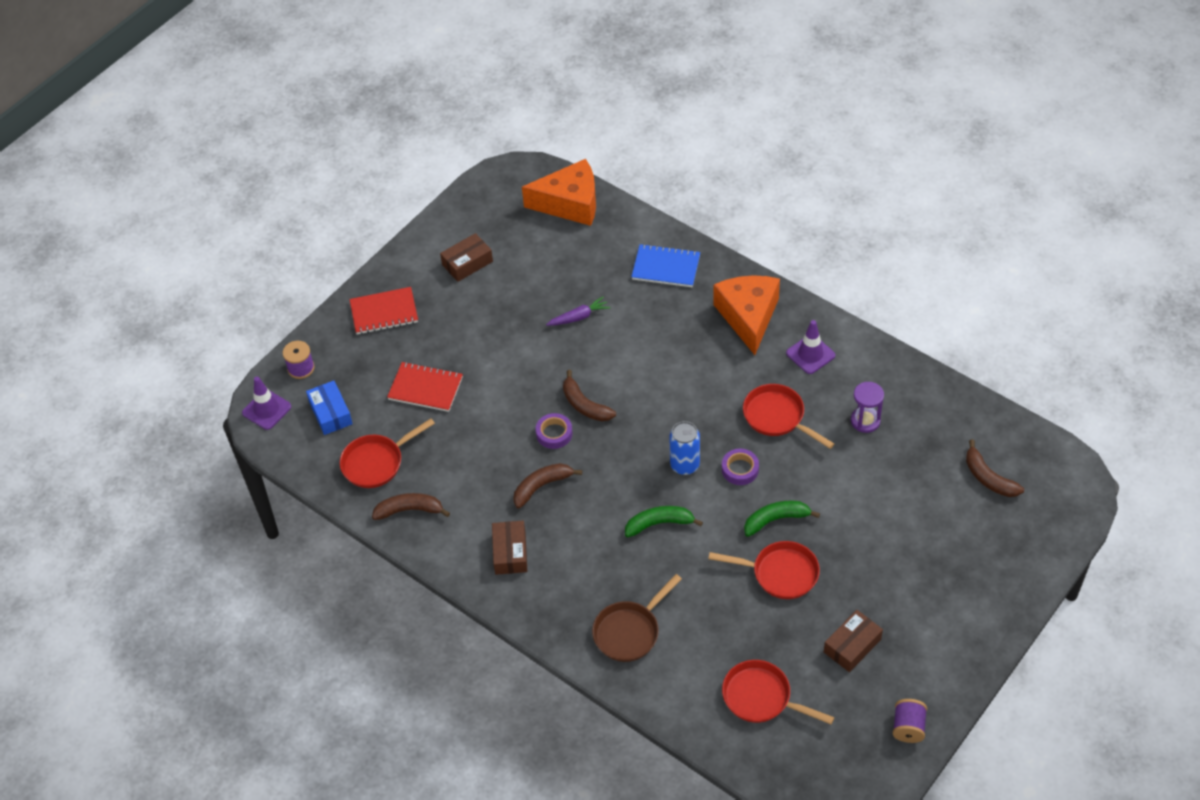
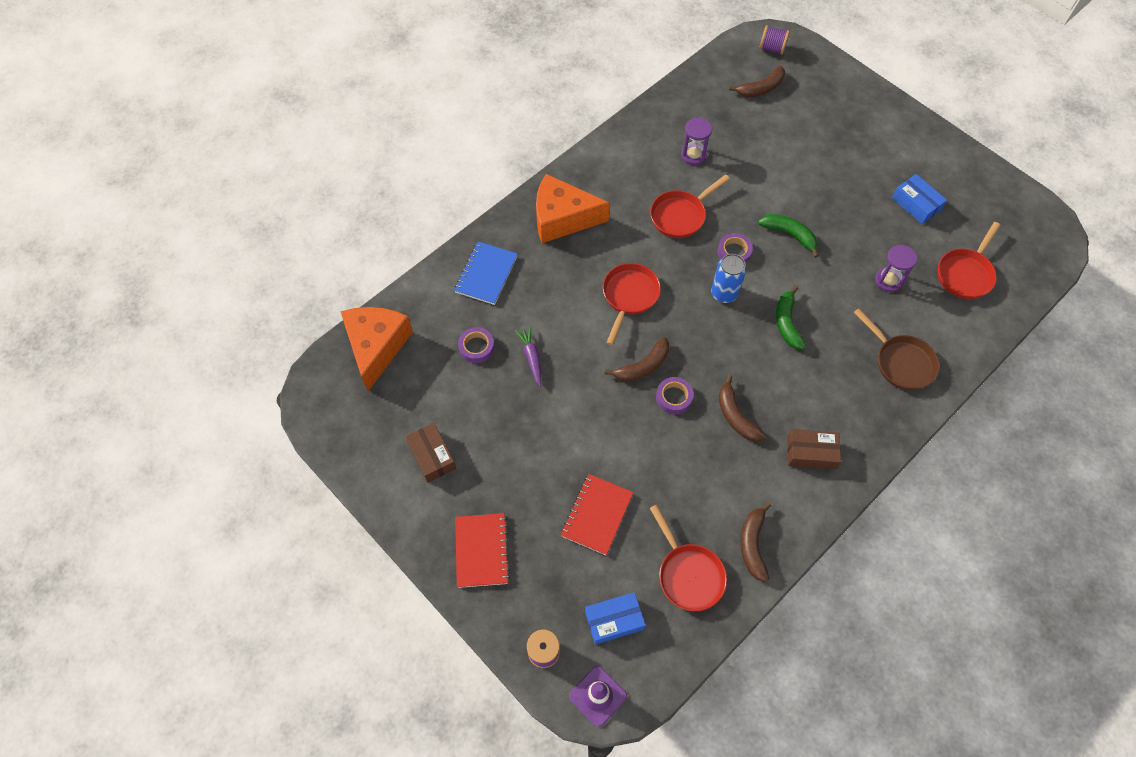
camera: 85 degrees left, 10 degrees up
(583, 274) = (476, 347): none -> purple tape
(734, 618) = (888, 280): none -> purple hourglass
(776, 519) = (789, 234): green banana -> green banana turned 135 degrees clockwise
(780, 573) = (844, 240): red pan -> red pan (629, 296)
(810, 354) = (615, 180): purple traffic cone -> none
(852, 646) = (916, 204): brown box -> blue box
(908, 727) = (989, 182): purple spool -> purple spool (772, 48)

